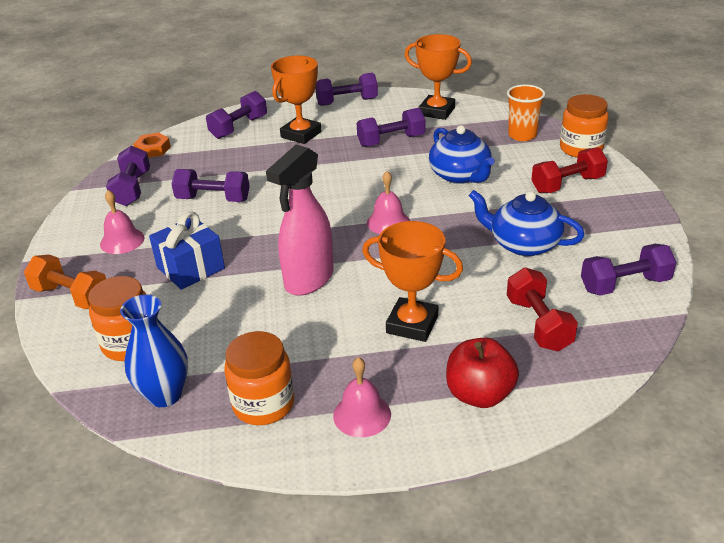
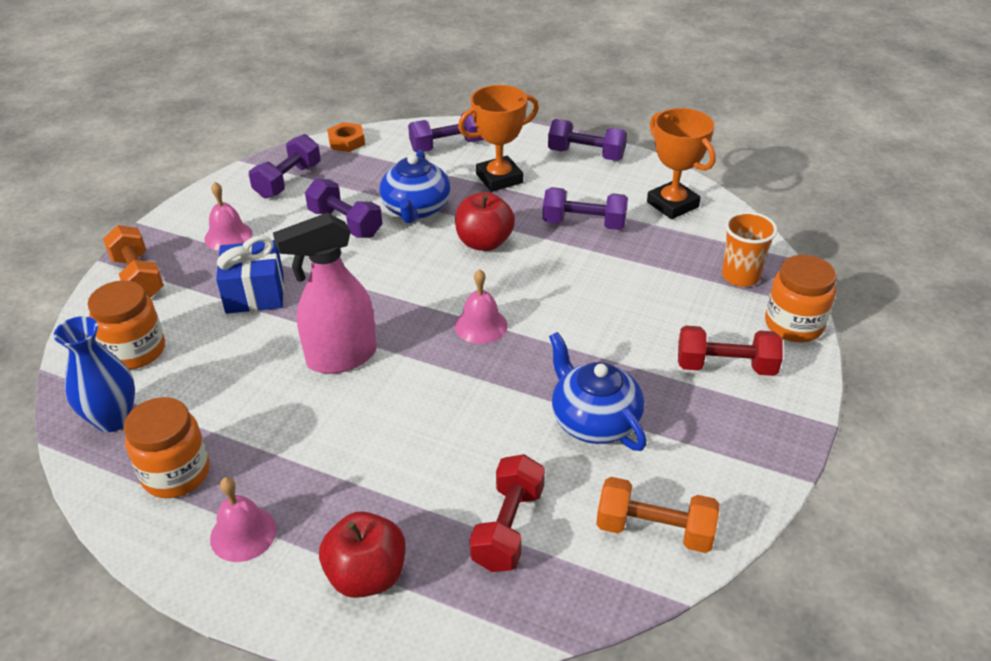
camera: 30 degrees right, 5 degrees up
(334, 175) = (484, 242): none -> red apple
(412, 324) = (384, 459): orange trophy -> none
(460, 175) = (614, 300): blue teapot -> blue teapot (416, 209)
(624, 285) = (654, 530): purple dumbbell -> orange dumbbell

